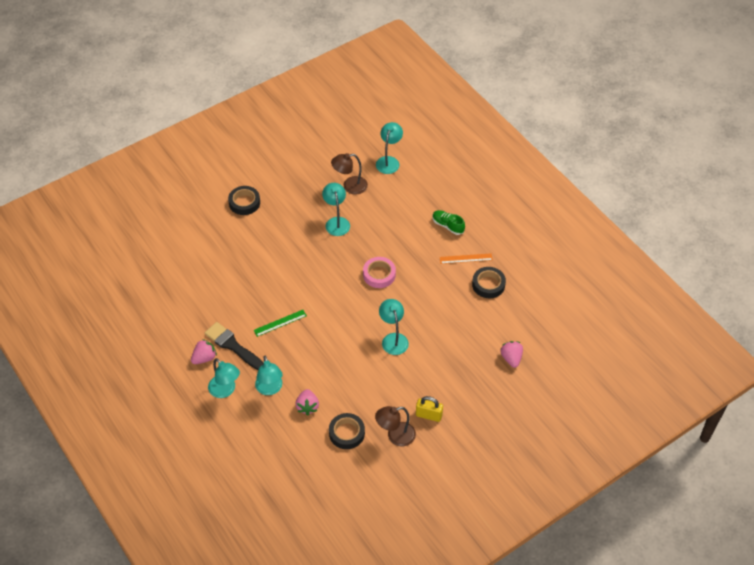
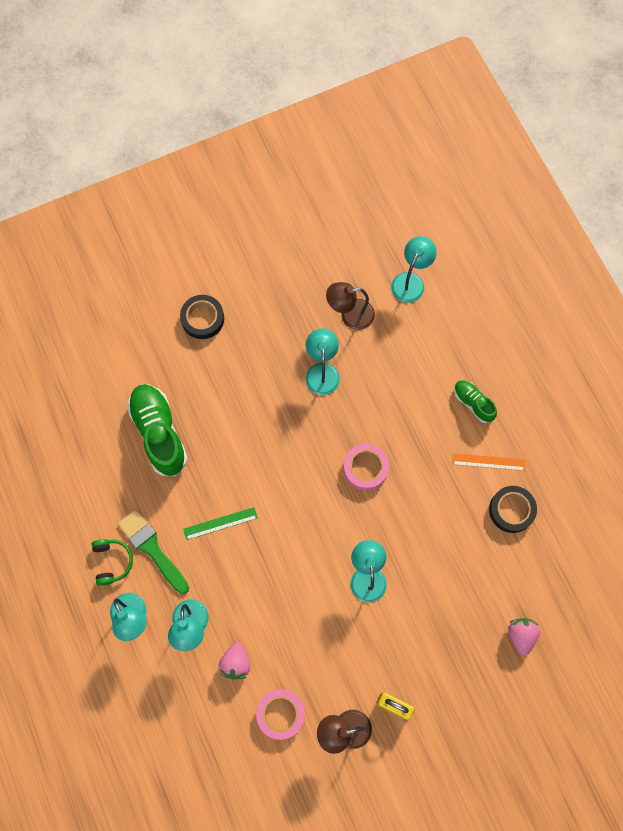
camera: 10 degrees right, 20 degrees up
(204, 358) = (112, 562): pink strawberry -> green headphones
(225, 275) = (159, 433): none -> green shoe
(232, 345) = (152, 548): black brush -> green brush
(346, 433) = (280, 714): black tape -> pink tape

